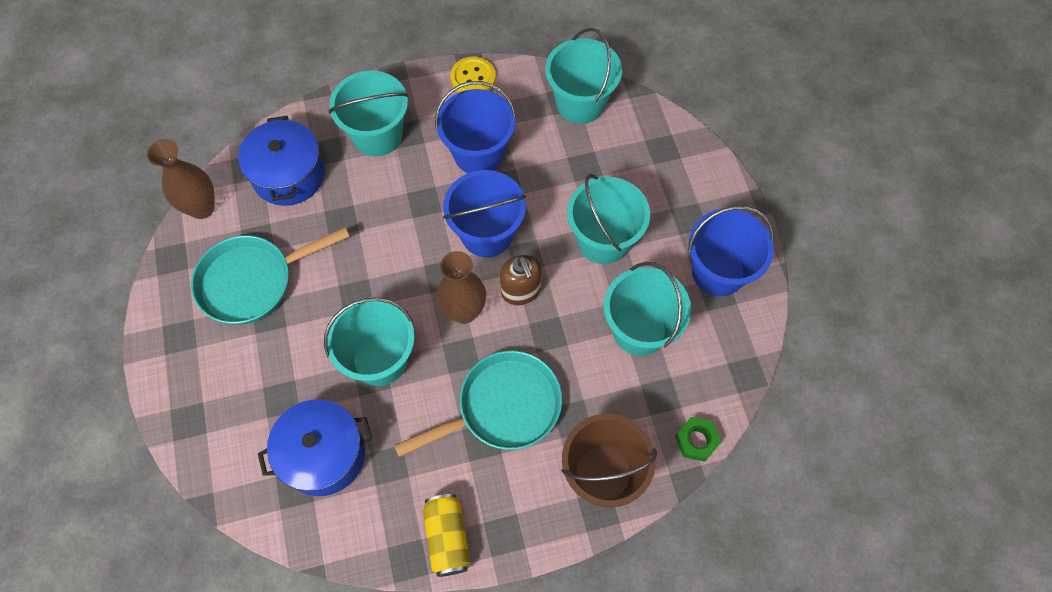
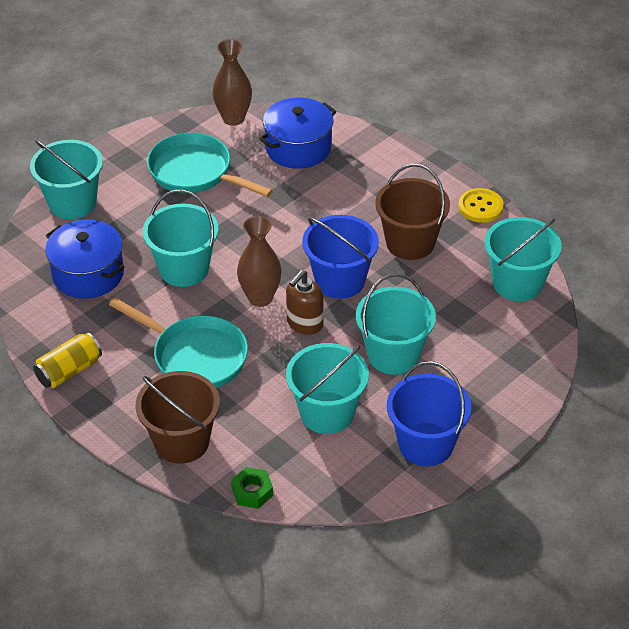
camera: 60 degrees right, 20 degrees down
(377, 135) = (375, 178): turquoise bucket -> turquoise bucket (72, 203)
(478, 153) = (410, 242): blue bucket -> brown bucket

